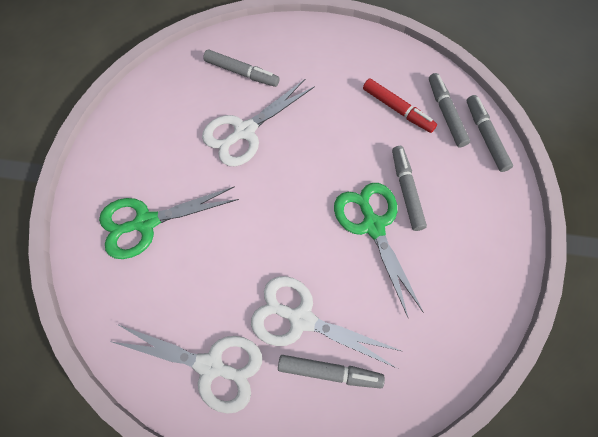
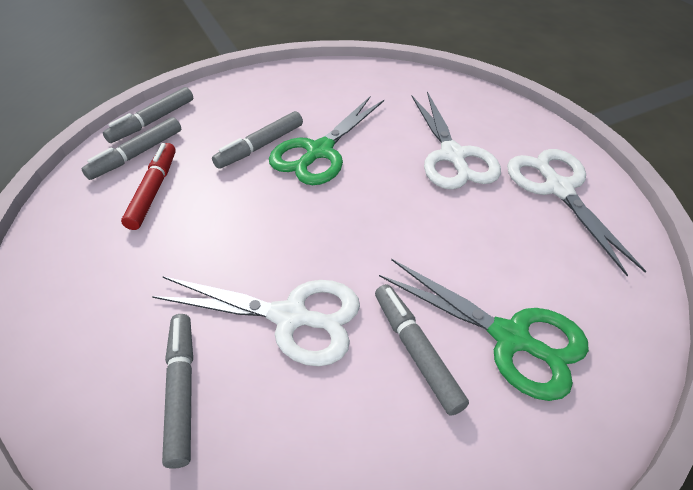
camera: 125 degrees left, 20 degrees down
(329, 372) = (471, 124): grey marker -> grey marker (416, 351)

